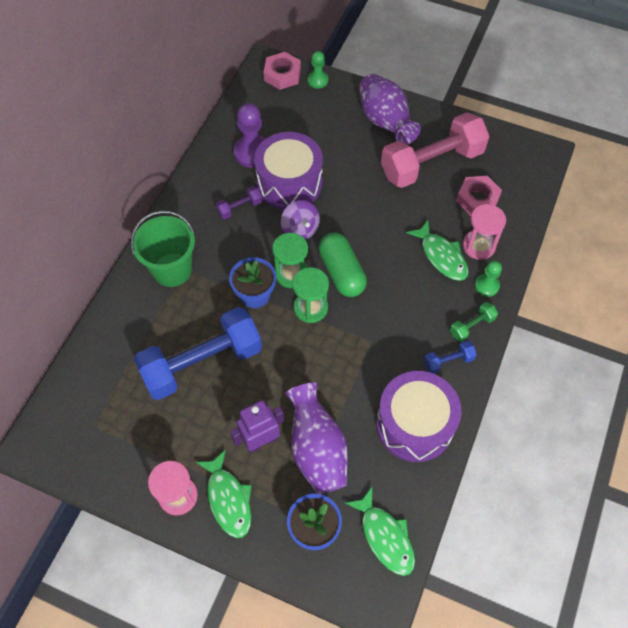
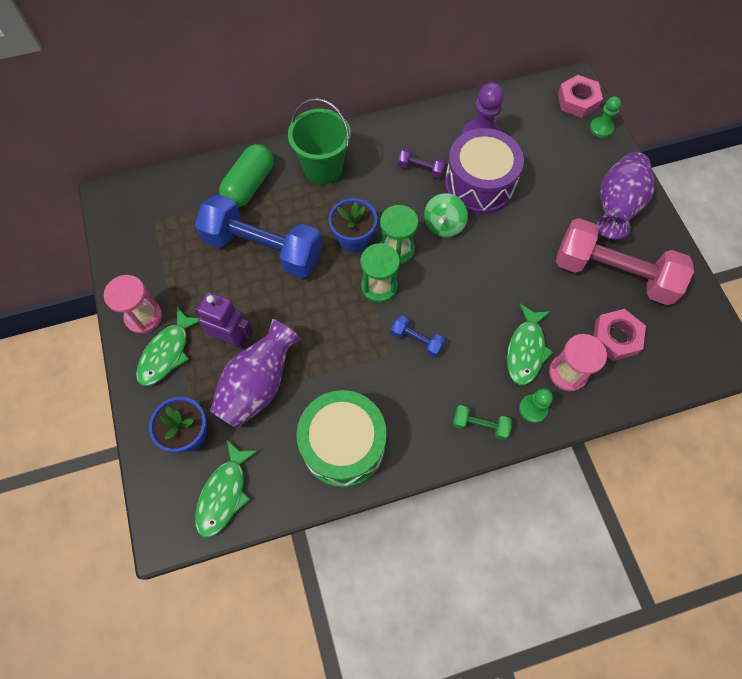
camera: 50 degrees right, 5 degrees up
(300, 229) = (444, 225): purple spinning top -> green spinning top
(341, 272) = (433, 284): green capsule -> green capsule (249, 185)
(414, 424) = (343, 445): purple drum -> green drum
(448, 361) = (427, 430): blue dumbbell -> blue dumbbell (416, 340)

